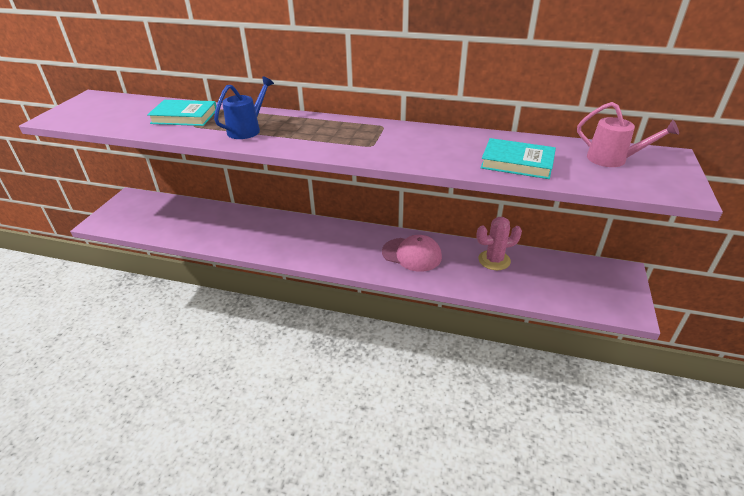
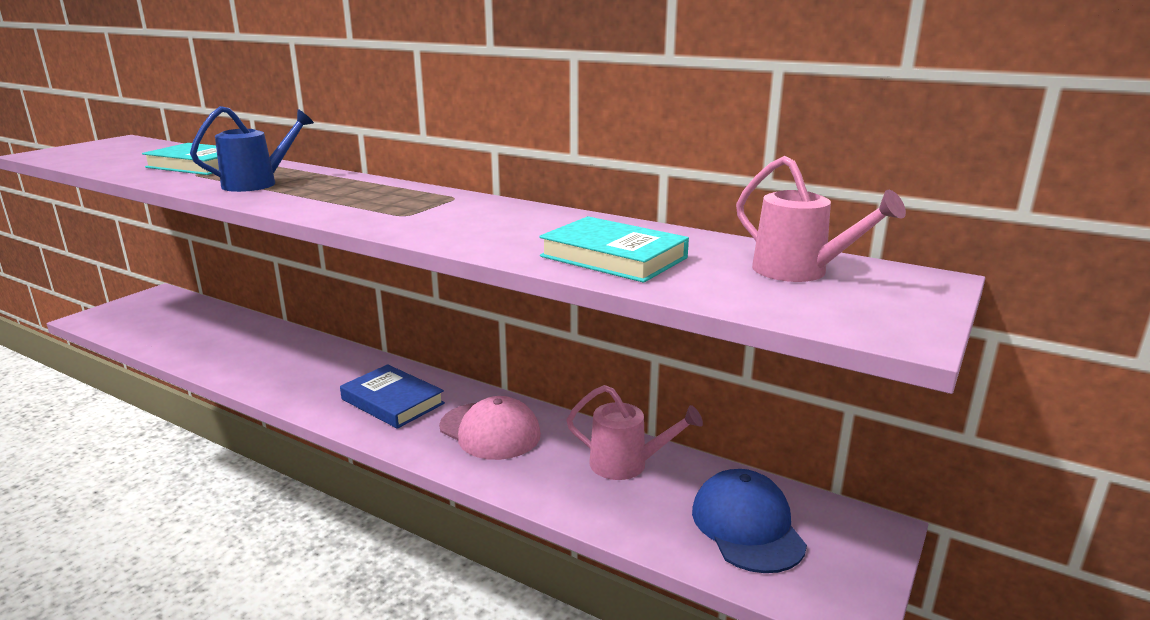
camera: 15 degrees right, 15 degrees down
(345, 246) = (392, 401): none -> blue book
(494, 260) = (627, 464): pink cactus -> pink watering can
(569, 281) = (747, 526): none -> blue cap

